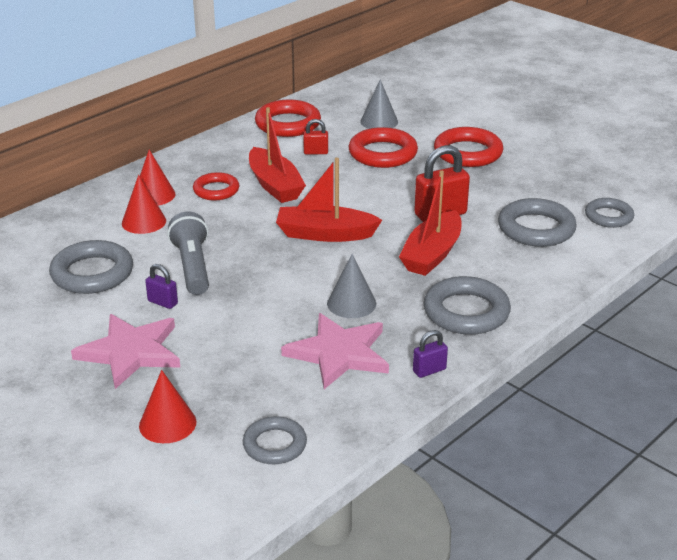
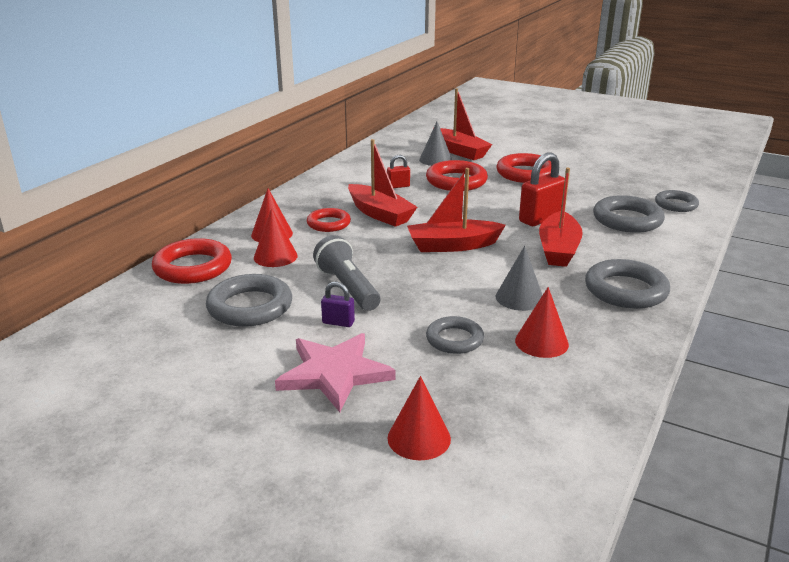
camera: 15 degrees left, 5 degrees down
(275, 445) = (544, 439): grey ring -> grey ring (454, 339)
(288, 124) = (359, 169): red ring -> red ring (193, 267)
(339, 353) = (541, 342): pink star -> red cone
(413, 113) = (459, 151): none -> red boat
(429, 370) = (635, 344): purple padlock -> none

